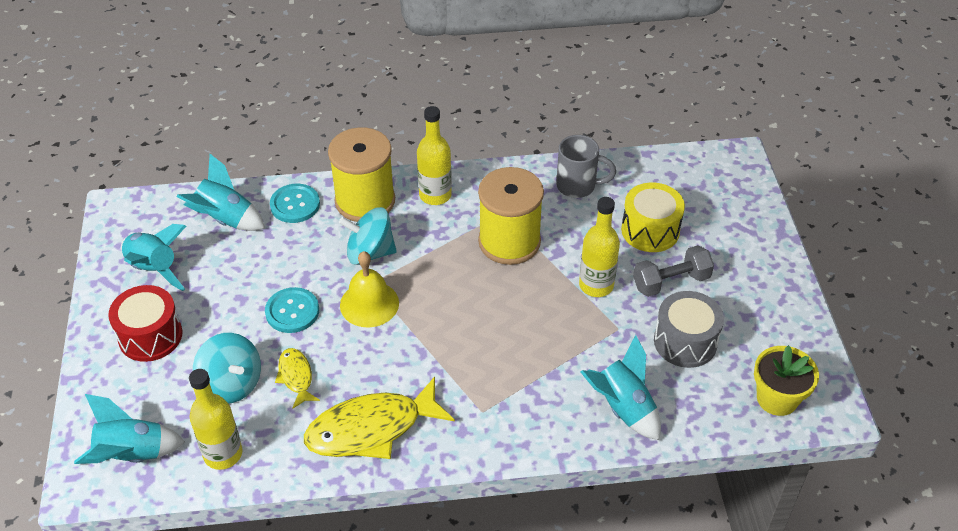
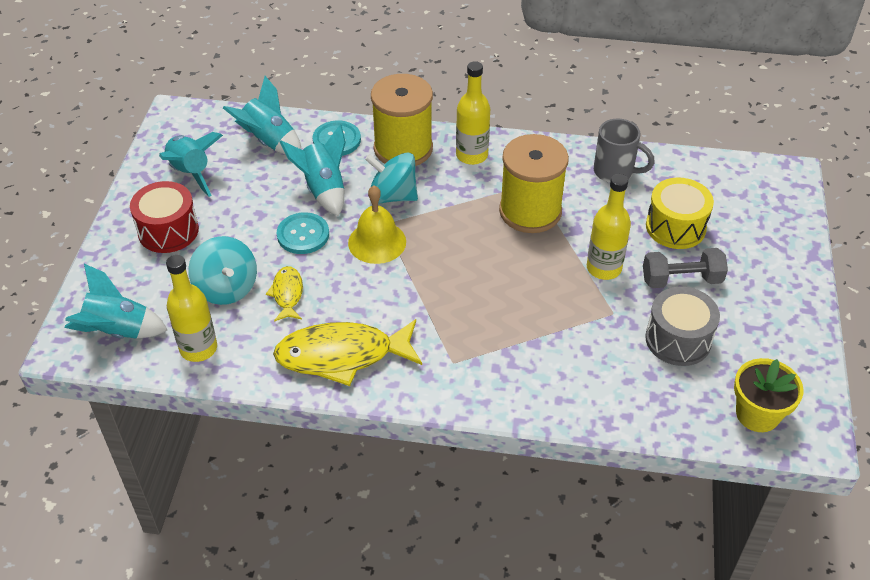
camera: 15 degrees right, 0 degrees up
(622, 408) = (593, 389): turquoise rocket -> turquoise rocket (323, 189)

